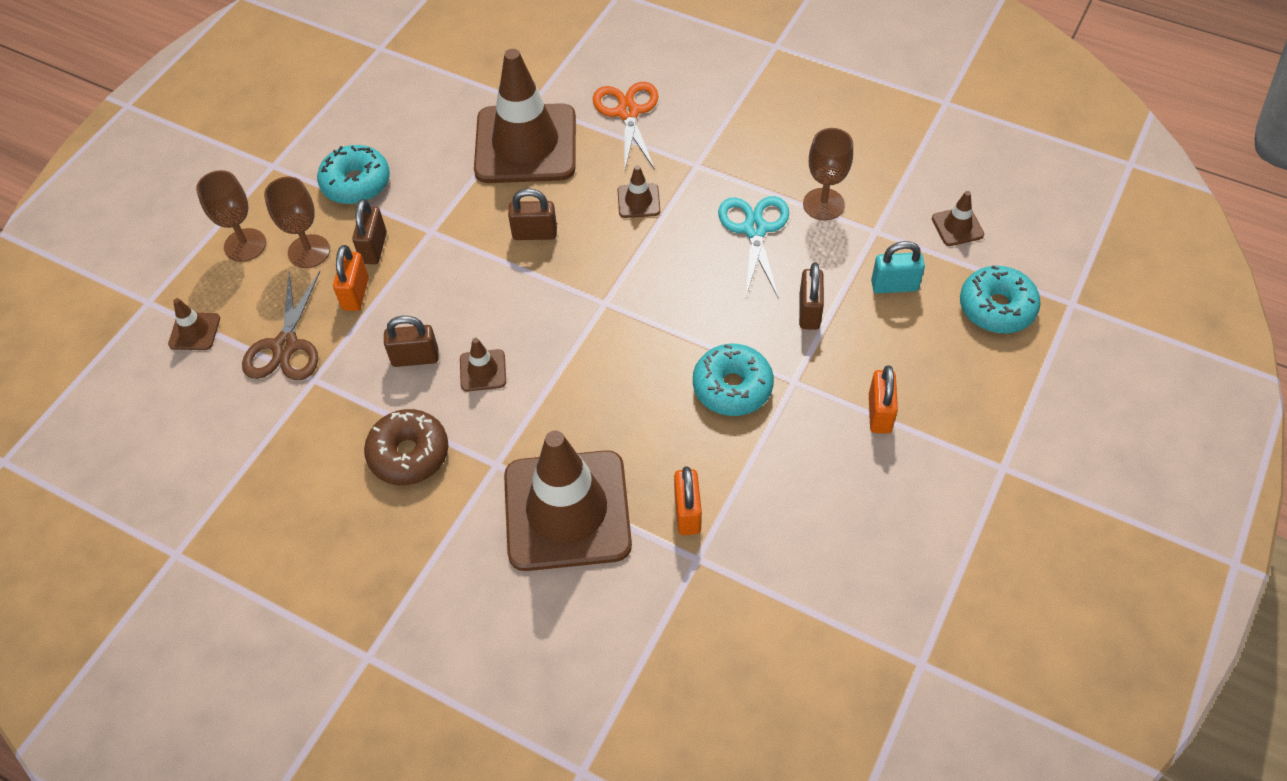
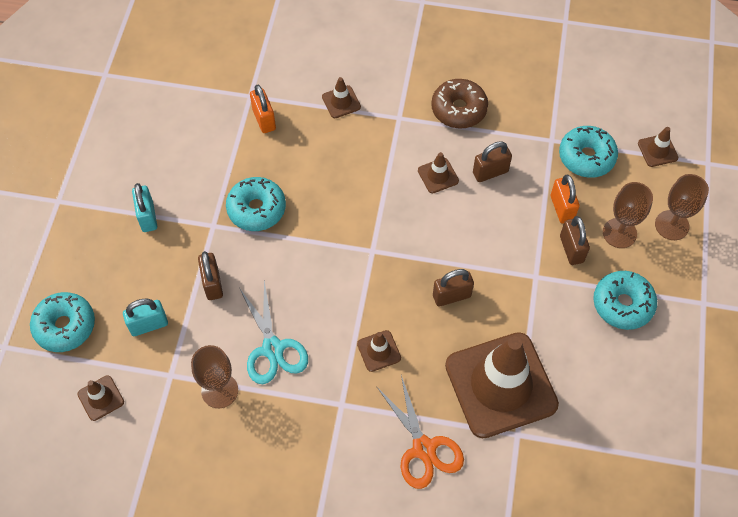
camera: 160 degrees right, 5 degrees up
(285, 346) = (586, 157): brown scissors -> turquoise donut
(567, 510) = (341, 102): brown traffic cone -> brown traffic cone, size x0.40
(879, 413) = (147, 217): orange padlock -> turquoise padlock

